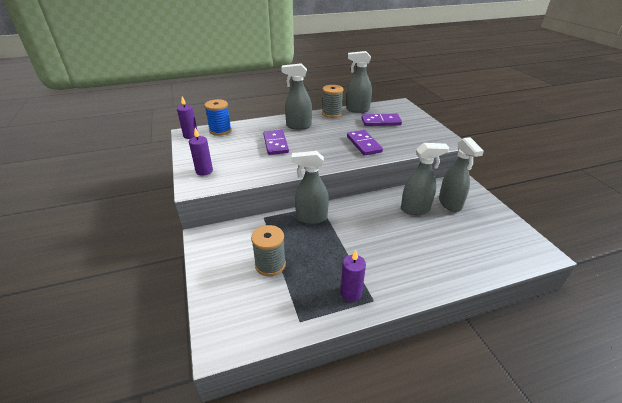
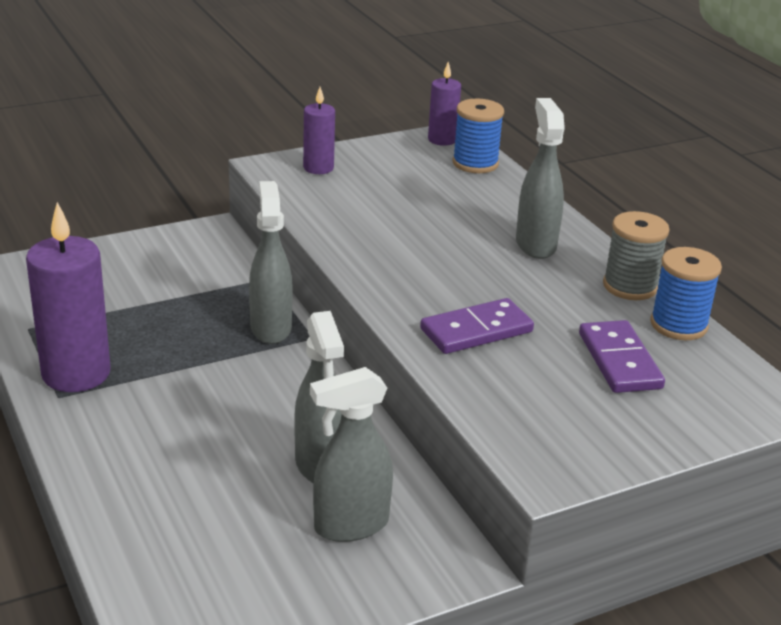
camera: 80 degrees right, 5 degrees down
(270, 264) = (145, 295): grey spool -> none
(275, 144) = (439, 224): purple domino -> none
(351, 293) = (76, 373): purple candle -> purple candle, size x1.83
(357, 110) = (678, 325): grey spray bottle -> blue spool

